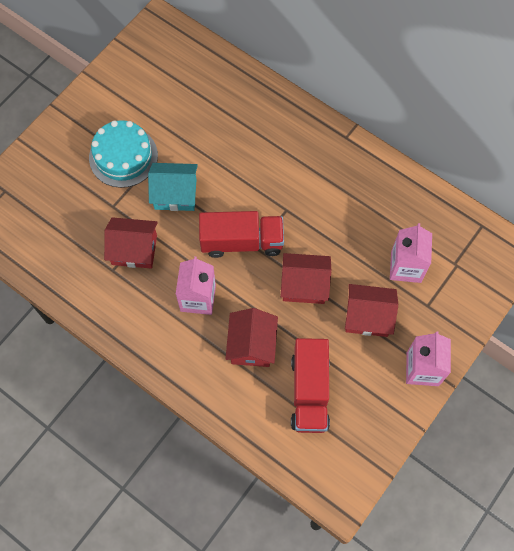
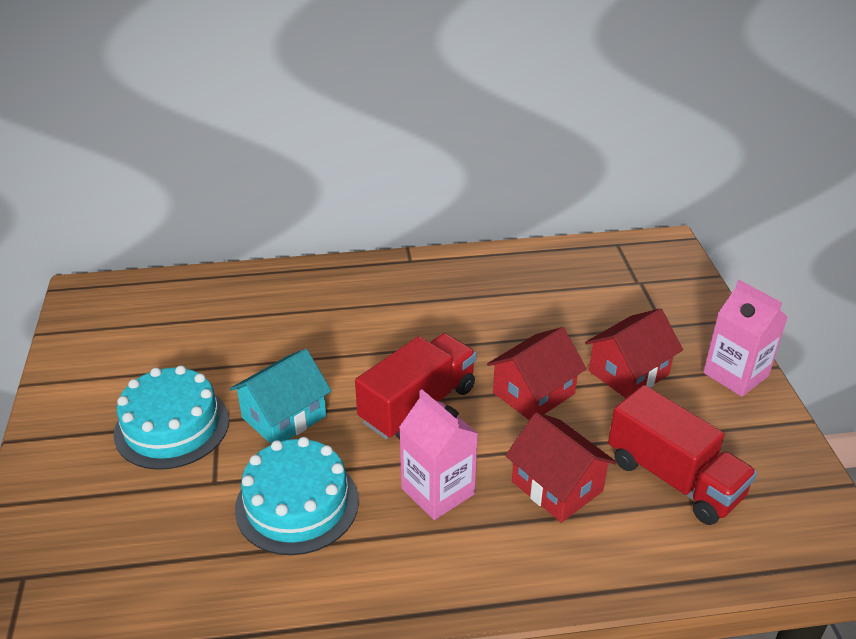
camera: 45 degrees left, 30 degrees down
(134, 250) = (297, 504): red house -> turquoise cake
(406, 267) = (602, 312): pink carton -> none

